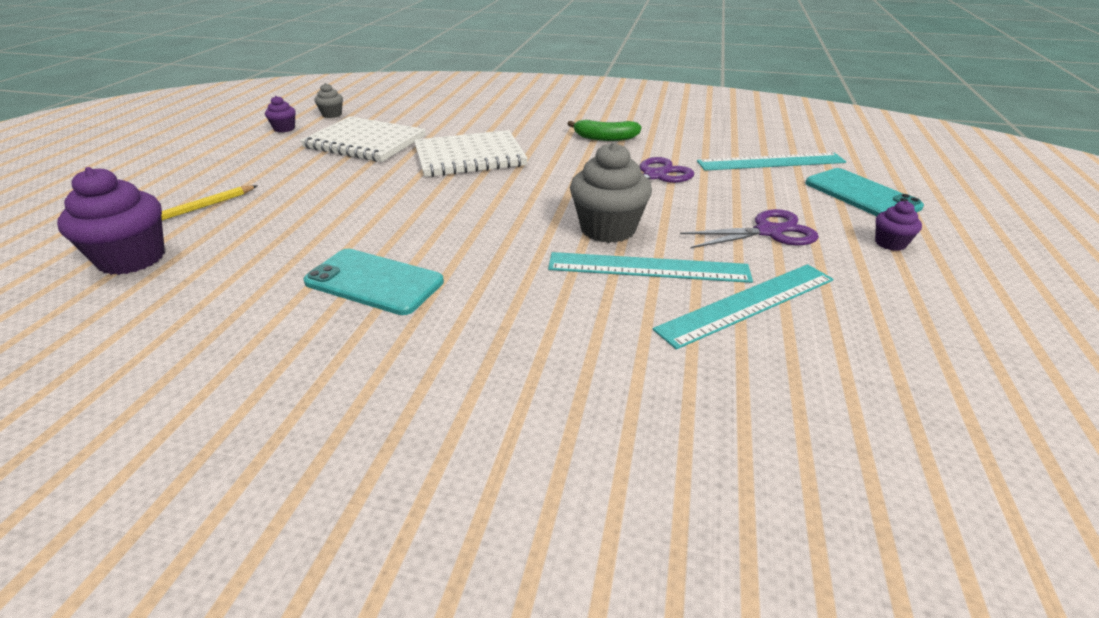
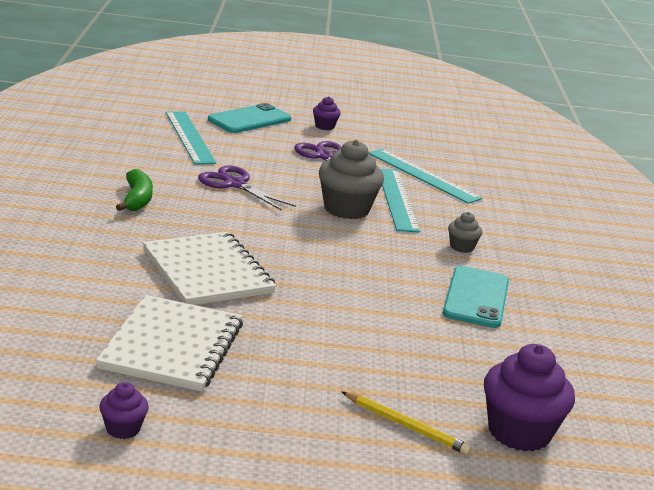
camera: 105 degrees left, 10 degrees down
(332, 114) = (50, 396): grey cupcake -> grey cupcake (461, 247)

